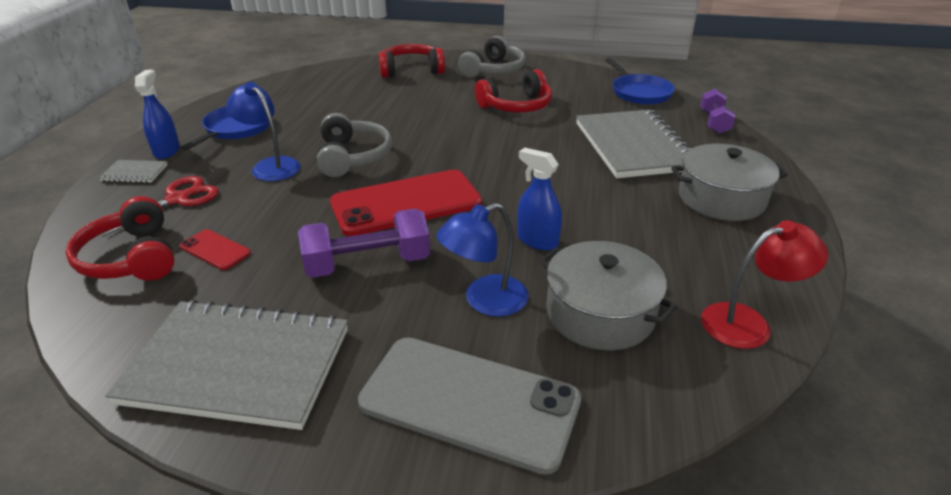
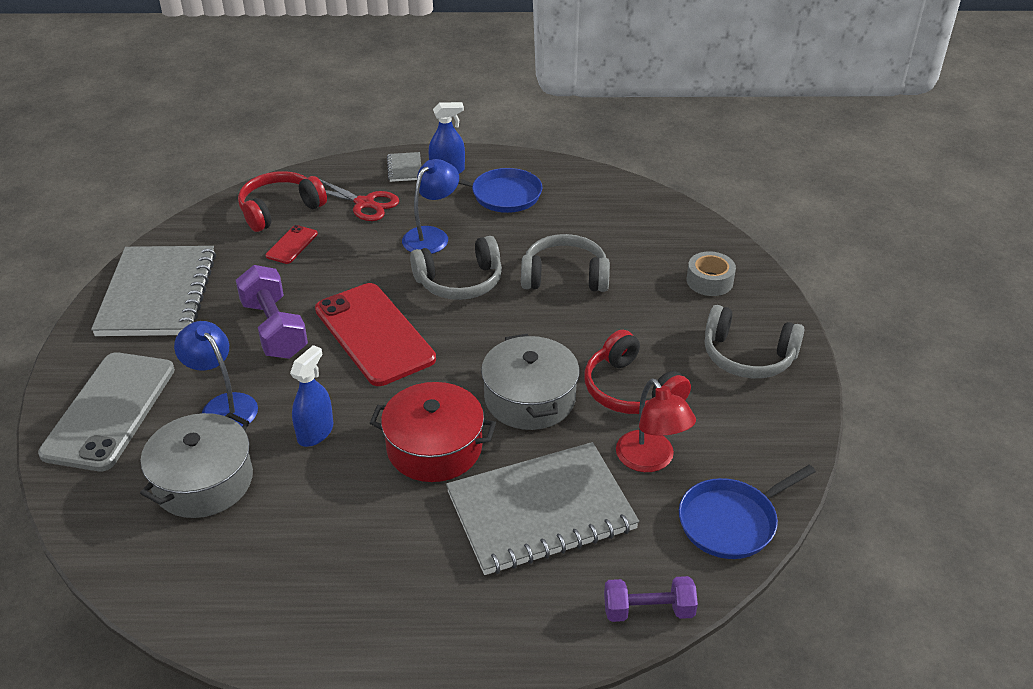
camera: 80 degrees right, 5 degrees up
(374, 114) = (565, 276): none -> grey headphones
(411, 70) = (709, 281): red headphones -> grey tape
(565, 182) = (434, 447): none -> red pot
(721, 198) = (417, 594): grey pot -> grey pot (529, 398)
(748, 323) = (184, 590): red lamp -> red lamp (651, 460)

